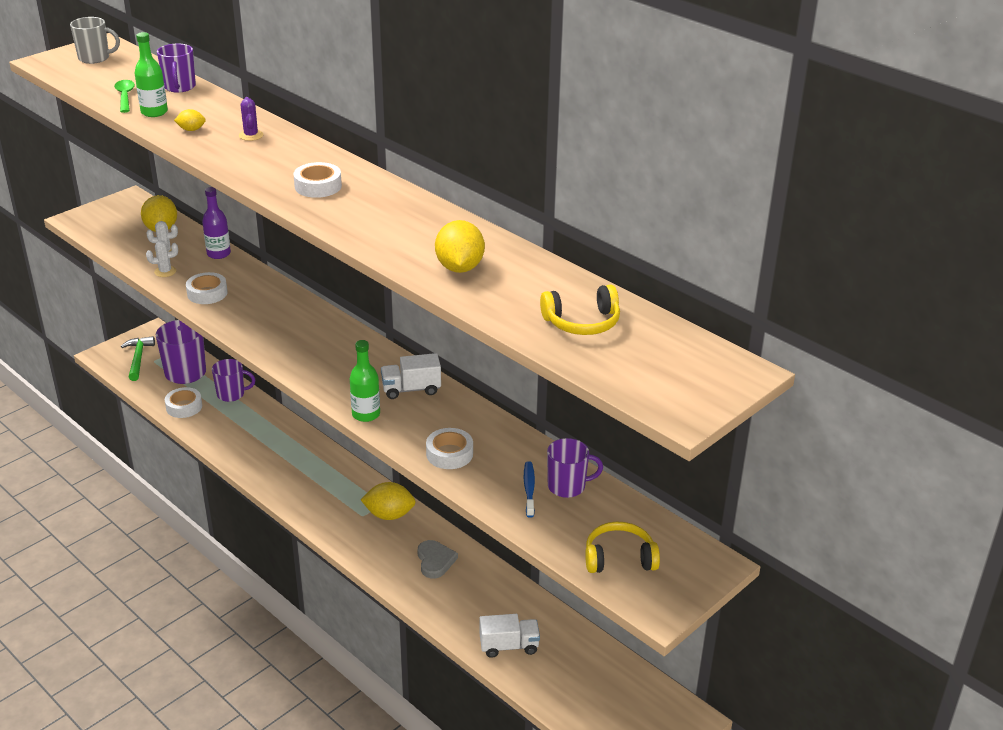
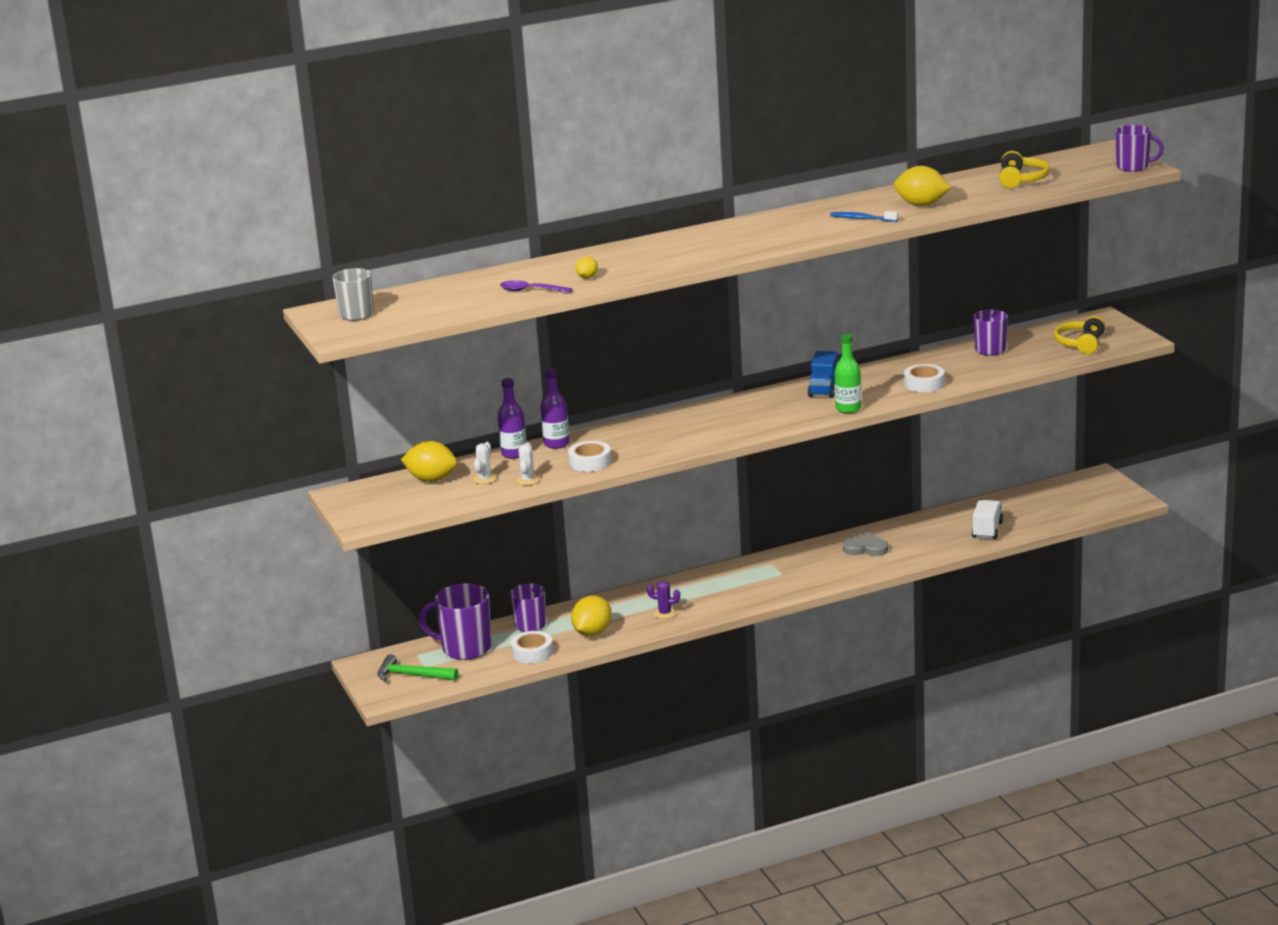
camera: 65 degrees left, 10 degrees down
(125, 96) = (478, 302): green spoon -> none
(154, 112) = (530, 291): green bottle -> purple spoon
(179, 87) = (477, 280): purple mug -> purple mug (1133, 167)
(243, 269) = (556, 444): none -> purple bottle
(251, 135) = (622, 257): purple cactus -> purple cactus (665, 613)
(318, 186) = (748, 238): white tape -> none
(389, 515) = (789, 561): yellow lemon -> yellow lemon (592, 633)
(411, 389) = (824, 389): white truck -> blue truck
(529, 489) = (986, 362): blue toothbrush -> blue toothbrush (862, 219)

